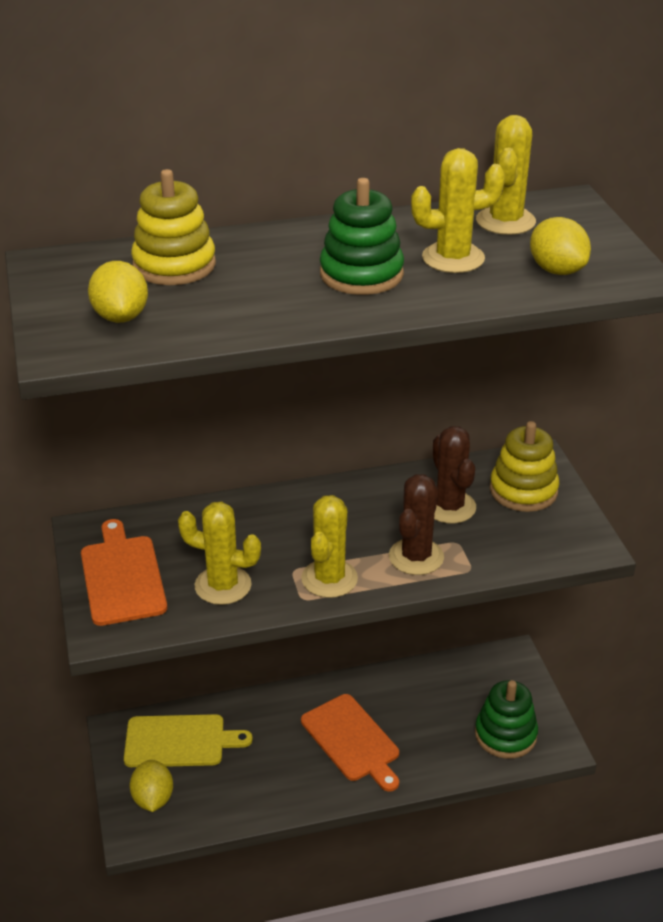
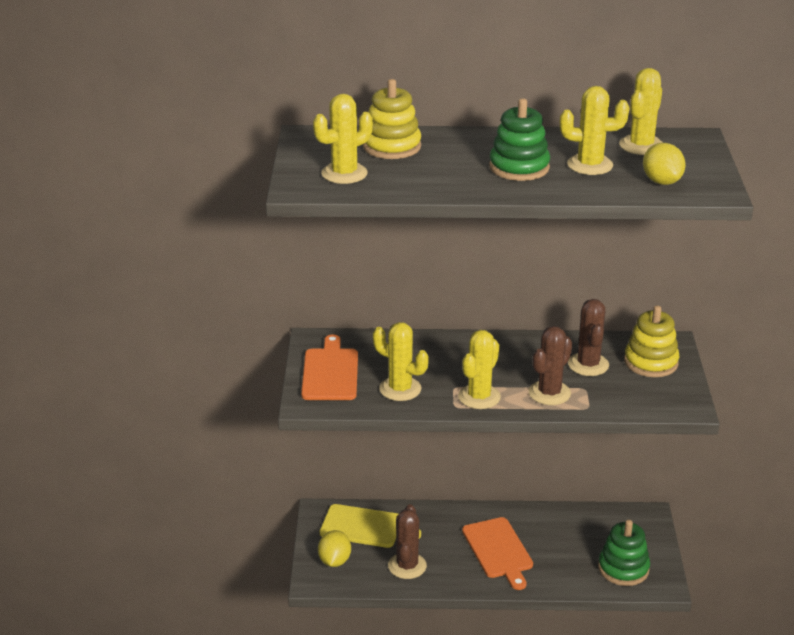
camera: 15 degrees right, 5 degrees down
(121, 317) = (344, 173): yellow lemon -> yellow cactus
(246, 786) = (407, 566): none -> brown cactus

